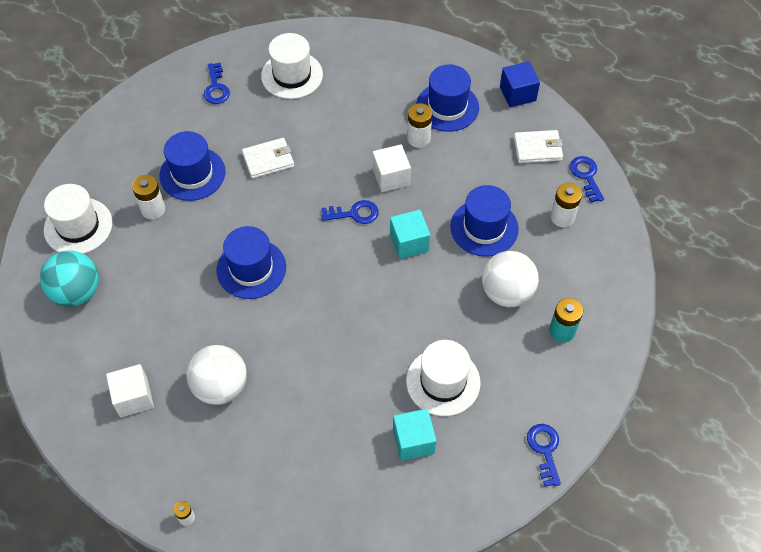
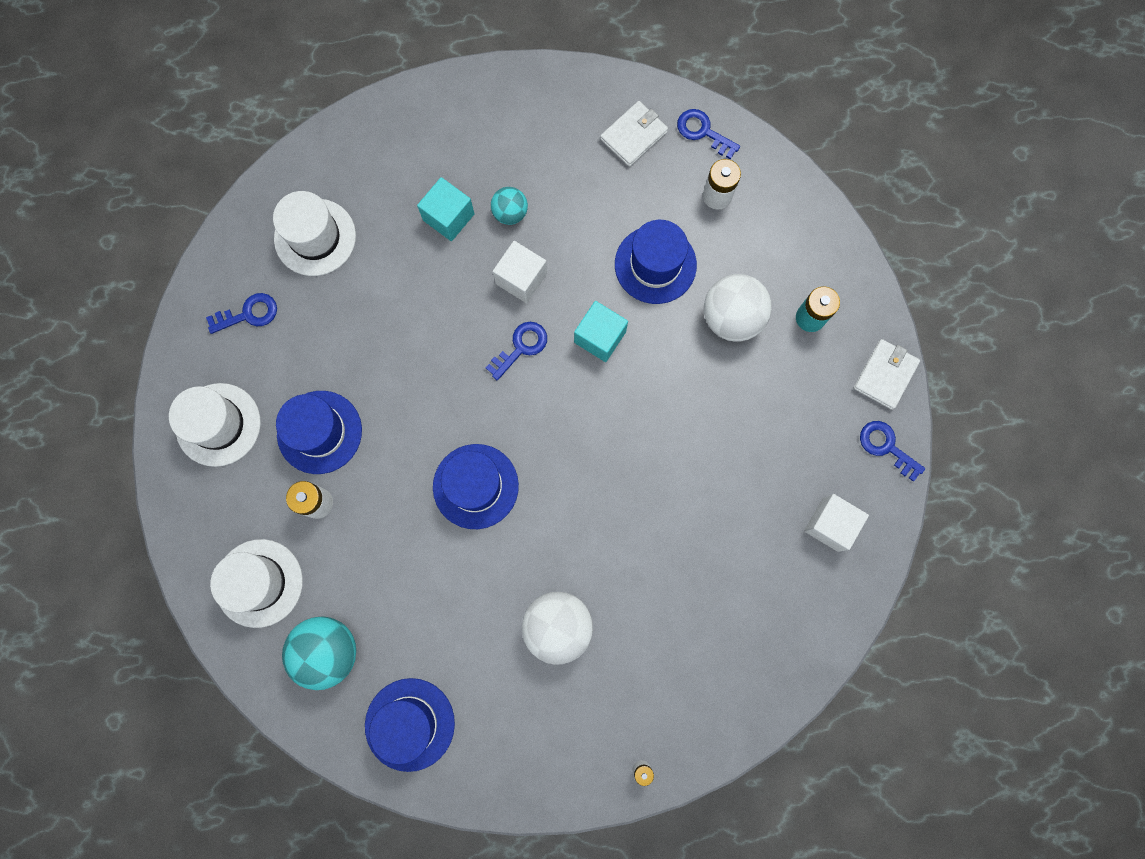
camera: 40 degrees left, 20 degrees up
(134, 397) = (488, 705): white cube -> white cube (830, 524)
(216, 88) = (248, 314): blue key -> blue key turned 60 degrees counterclockwise
(268, 160) = (382, 355): white wallet -> white wallet (885, 375)
(413, 441) = (771, 532): turquoise cube -> turquoise cube (448, 217)
(418, 138) = (510, 213): white battery -> turquoise ball
(443, 382) = (749, 454): white hat -> white hat (218, 424)
(447, 107) = (507, 153): blue hat -> blue hat (410, 724)
(517, 94) = (563, 85): blue cube -> none

